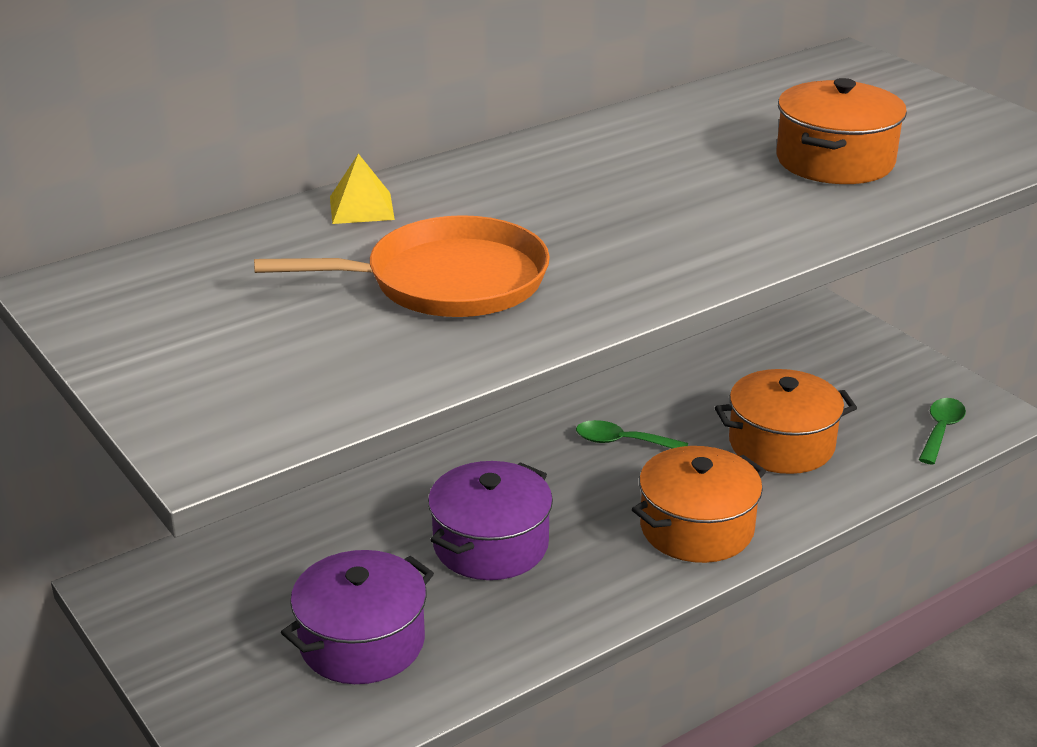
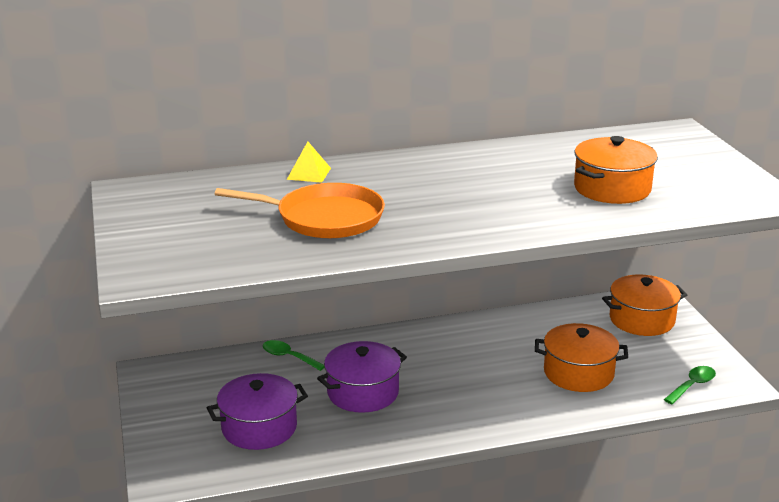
camera: 20 degrees right, 5 degrees down
(622, 442) = (478, 352): green spoon -> green spoon (288, 357)
(696, 528) = (492, 409): orange pot -> orange pot (641, 320)

